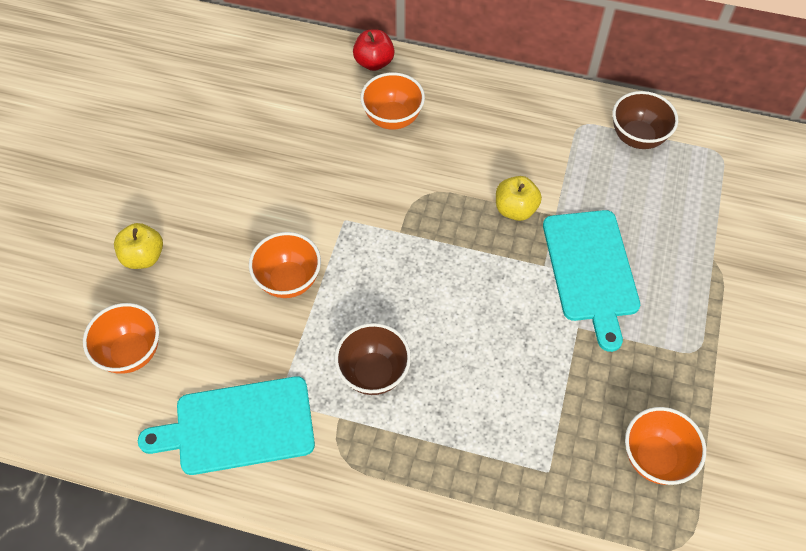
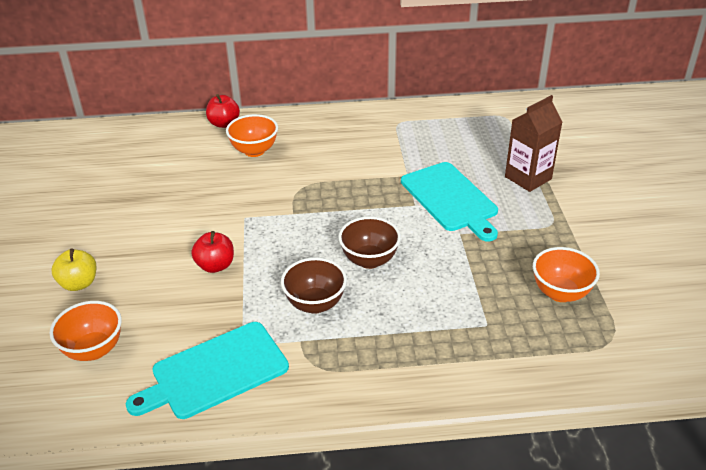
camera: 20 degrees left, 20 degrees down
(289, 280) = (215, 265): orange bowl -> red apple
(515, 209) = (375, 179): yellow apple -> none
(637, 137) = (442, 120): brown bowl -> brown bowl (369, 260)
(701, 267) = (528, 178): none -> brown carton

